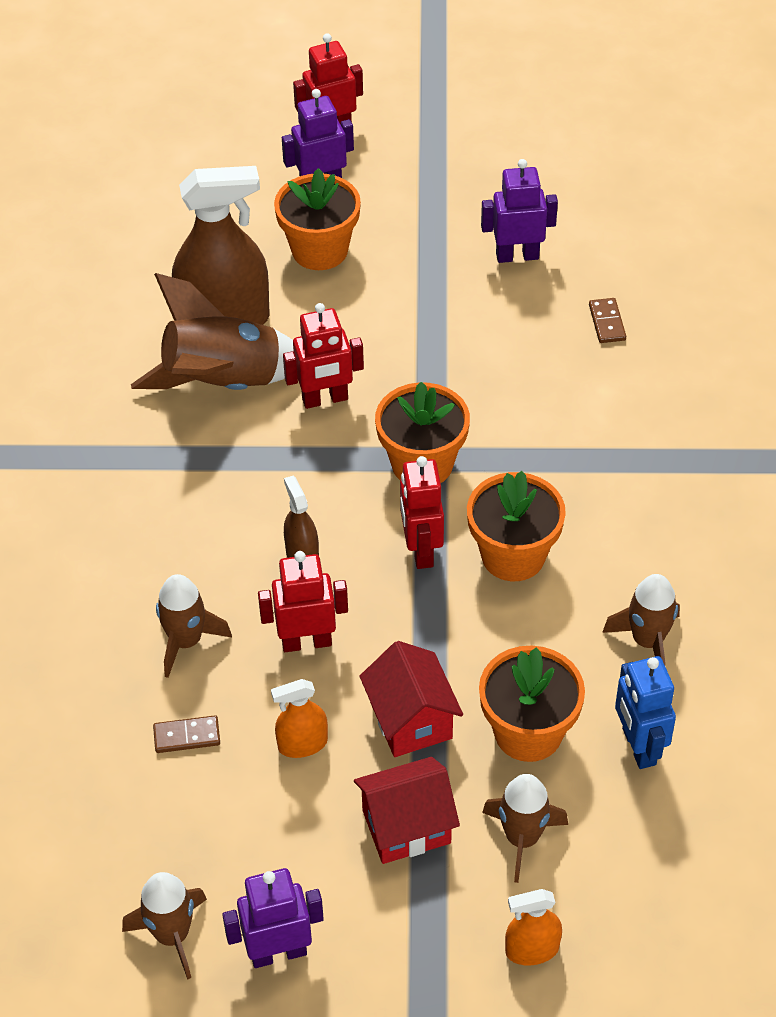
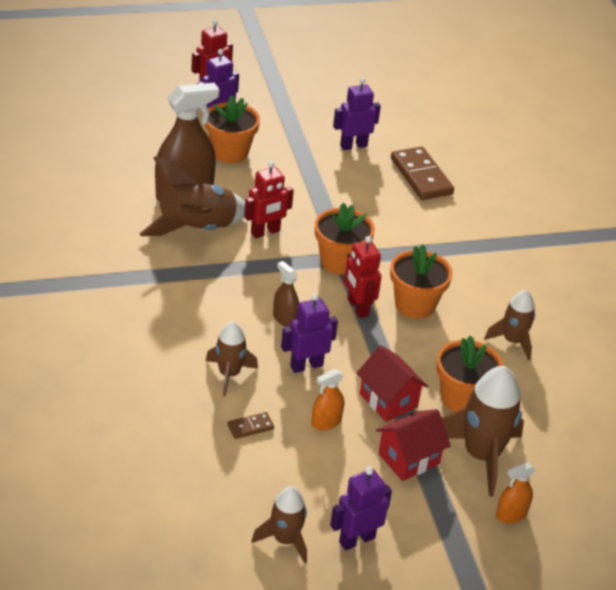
camera: 20 degrees left, 10 degrees down
(306, 642) = (306, 365): red robot -> purple robot
(522, 838) = (481, 455): brown rocket -> brown rocket, size x1.67
(607, 322) = (421, 176): brown domino -> brown domino, size x2.14
(638, 747) = (529, 397): blue robot -> none

